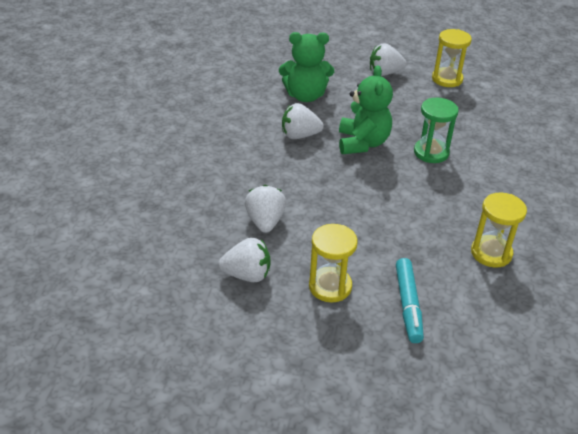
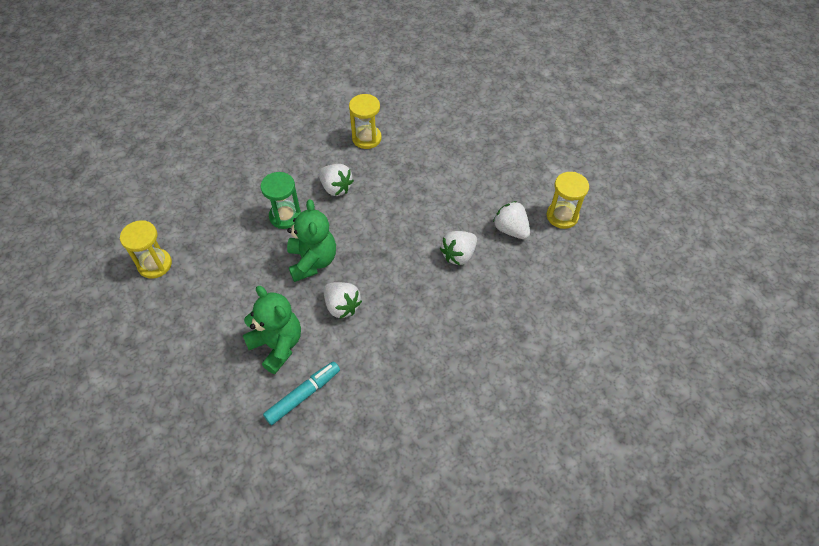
camera: 130 degrees left, 15 degrees up
(330, 286) = (474, 188): yellow hourglass -> yellow hourglass (562, 216)
(362, 143) = (312, 261): green teddy bear -> green teddy bear turned 120 degrees clockwise
(384, 73) = (182, 314): white strawberry -> white strawberry (336, 188)
(408, 305) = (449, 150): turquoise marker -> turquoise marker (303, 395)

